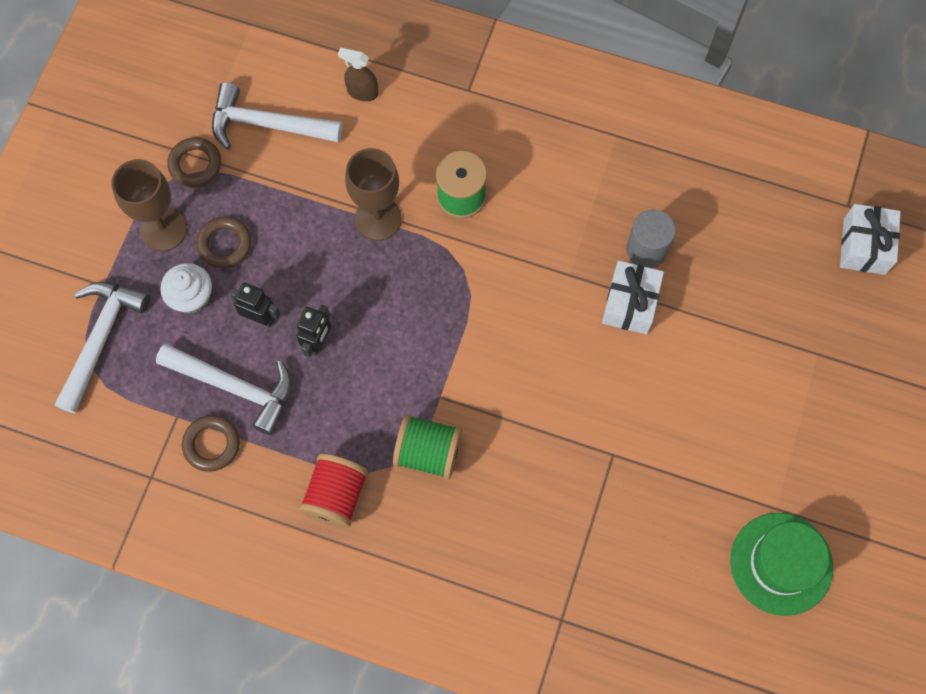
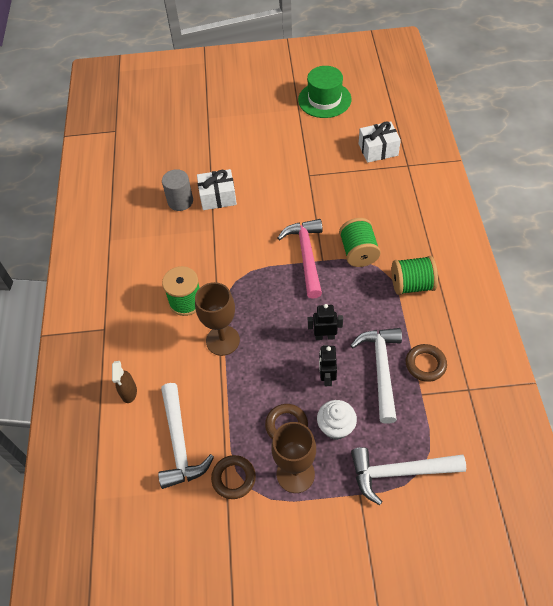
camera: 110 degrees left, 15 degrees down
(336, 496) = (412, 285): red spool -> green spool
(459, 379) = (306, 255): none -> pink hammer
(864, 246) = (137, 118): white gift -> white gift (378, 150)

